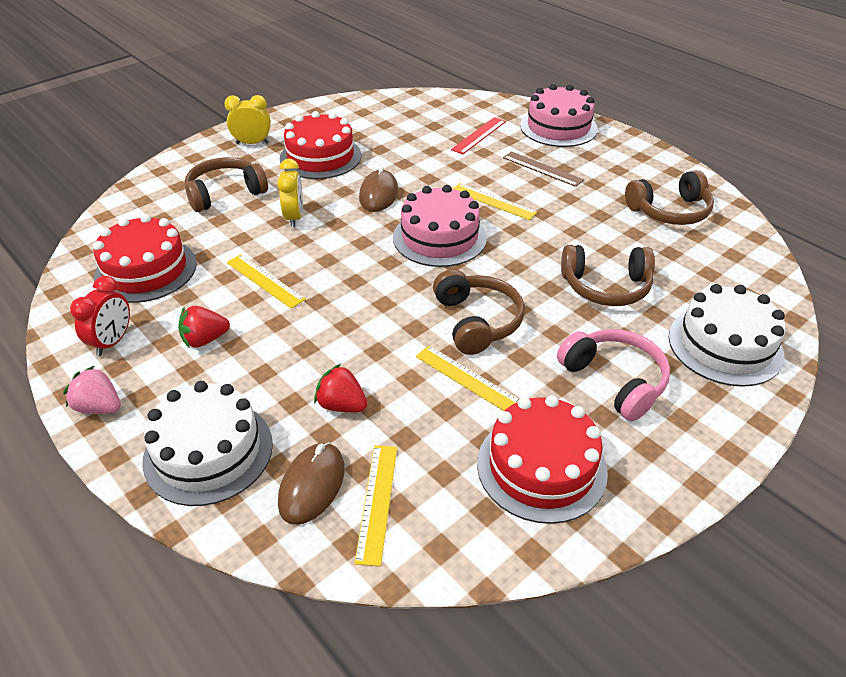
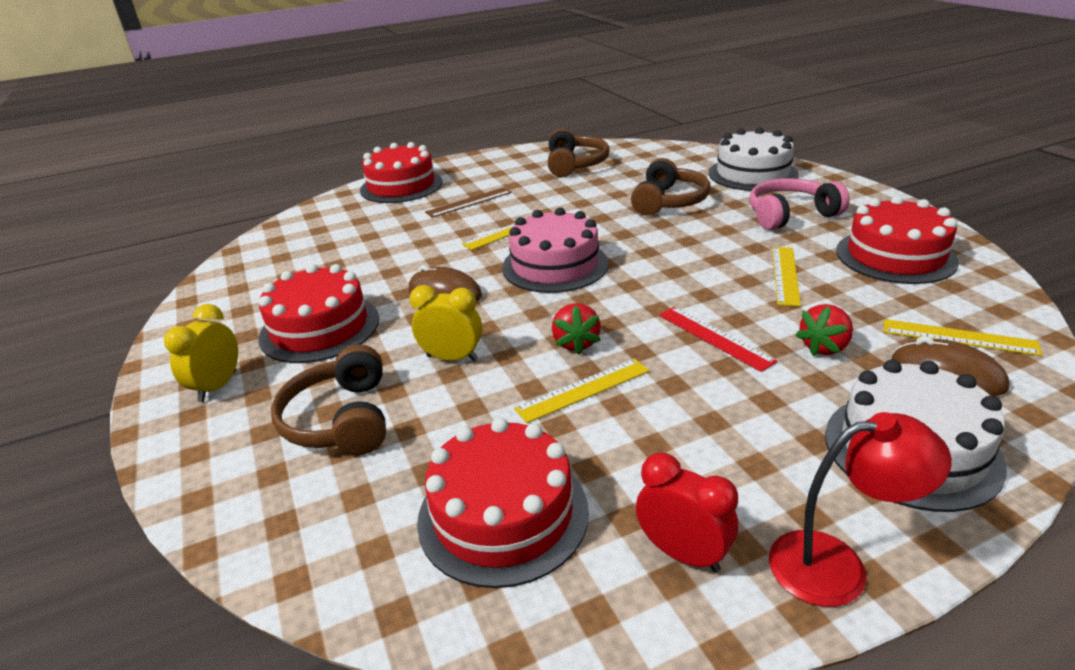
camera: 70 degrees left, 10 degrees down
(99, 407) = (837, 565): pink strawberry -> red lamp
(205, 340) = (696, 448): red strawberry -> red strawberry (576, 343)
(467, 379) = (785, 275): yellow ruler -> yellow ruler turned 45 degrees counterclockwise
(477, 321) = (702, 261): brown headphones -> none
(479, 135) = (375, 224): red ruler -> red ruler (714, 337)
(558, 127) = (401, 186): pink cake -> red cake

